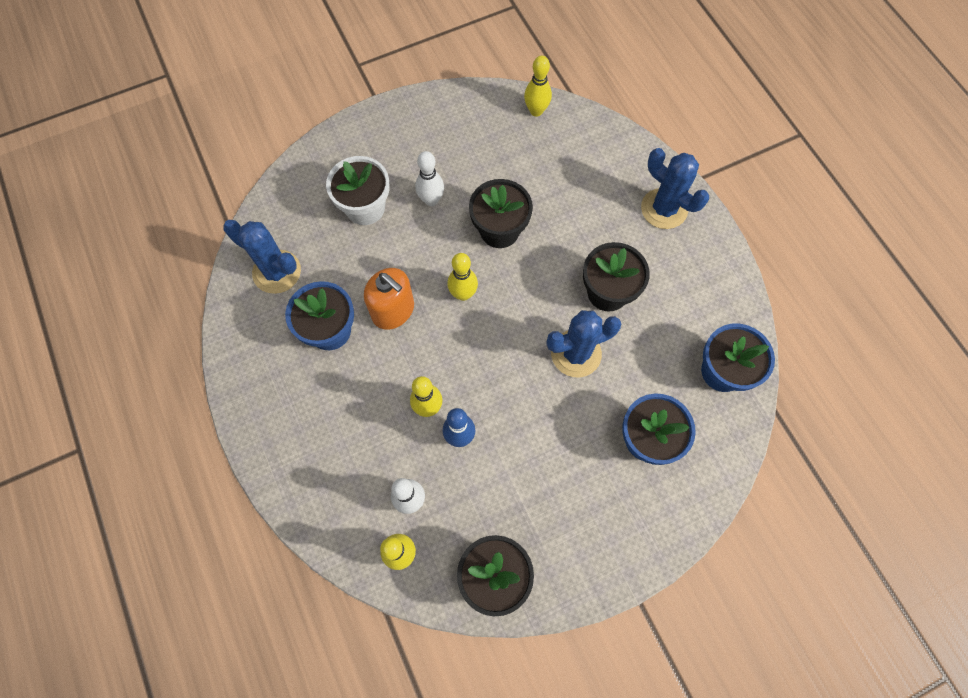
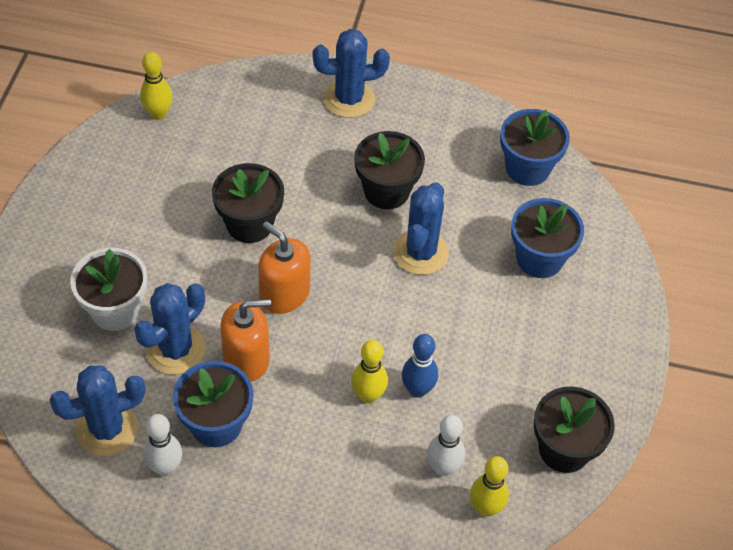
camera: 55 degrees left, 15 degrees down
(365, 264) = (176, 349): none -> blue cactus
(431, 200) = (164, 253): white bowling pin -> white bowling pin (165, 468)
(463, 294) = (284, 294): yellow bowling pin -> orange soap dispenser

